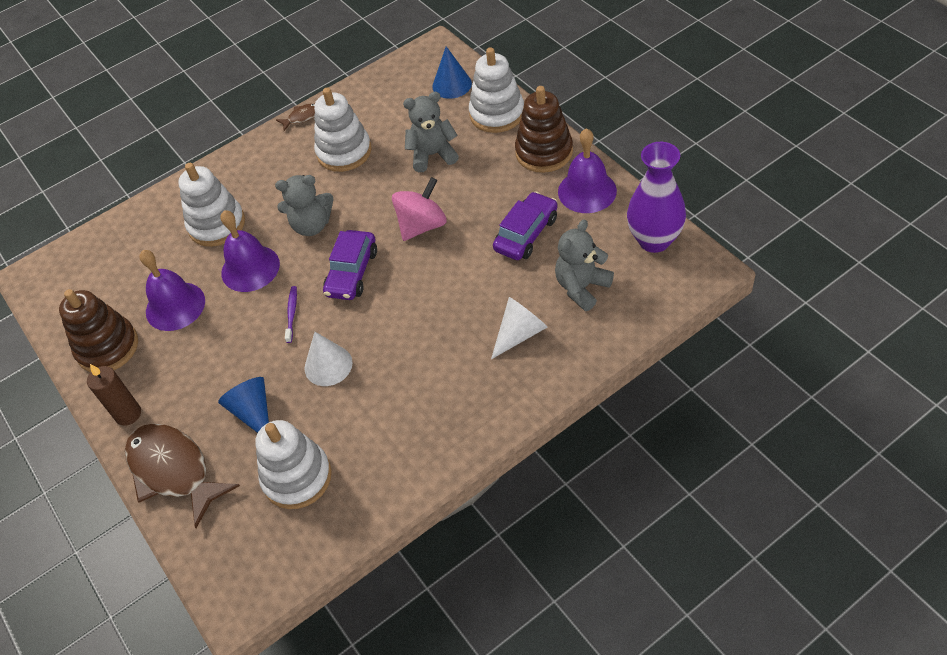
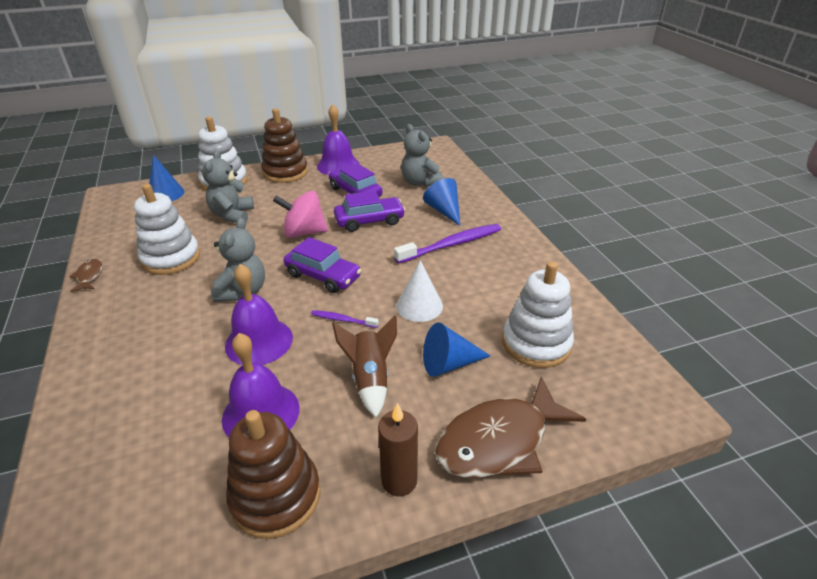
camera: 80 degrees left, 15 degrees down
(217, 225) = (169, 360): white stacking toy -> none
(223, 361) = (370, 378): none -> brown rocket
(422, 225) = (304, 232): pink spinning top -> pink spinning top turned 60 degrees counterclockwise
(446, 362) = (451, 245): none -> purple toothbrush
(467, 271) = (369, 221): none -> purple car
(519, 333) = (444, 211): white cone -> blue cone
(654, 240) = (400, 154): purple vase -> none

